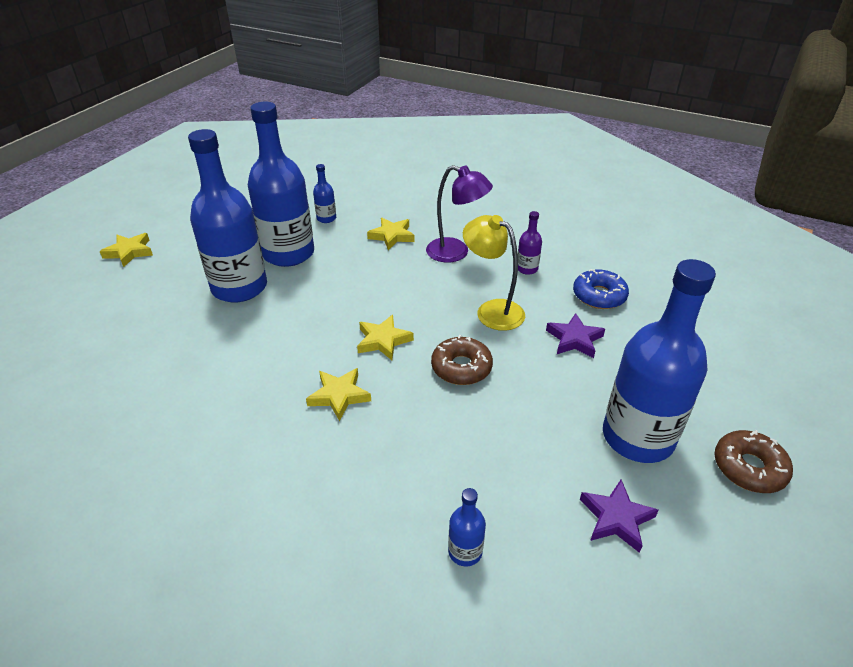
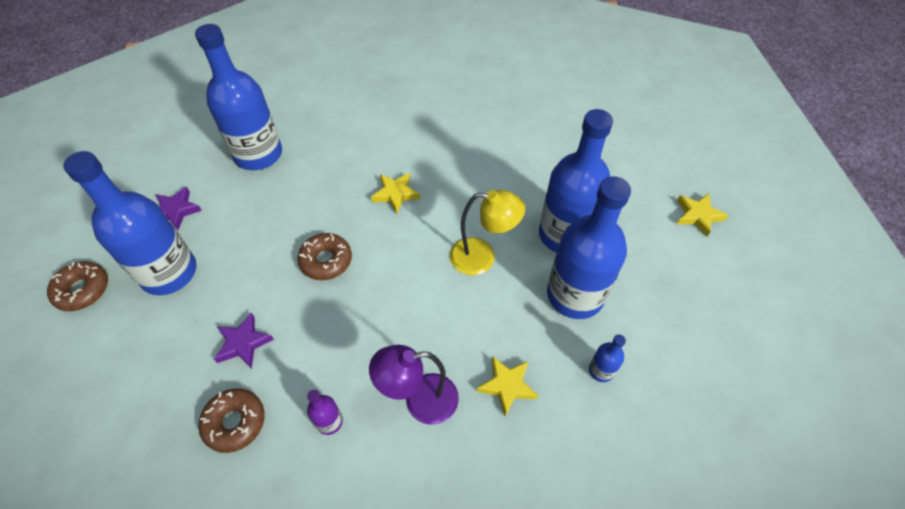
camera: 145 degrees right, 15 degrees up
(383, 340) = (403, 251): yellow star -> none
(465, 551) = (258, 154): blue bottle -> blue bottle, size x2.43
(492, 310) = (334, 336): yellow lamp -> yellow lamp (482, 257)
(599, 296) = (235, 422): blue donut -> brown donut

